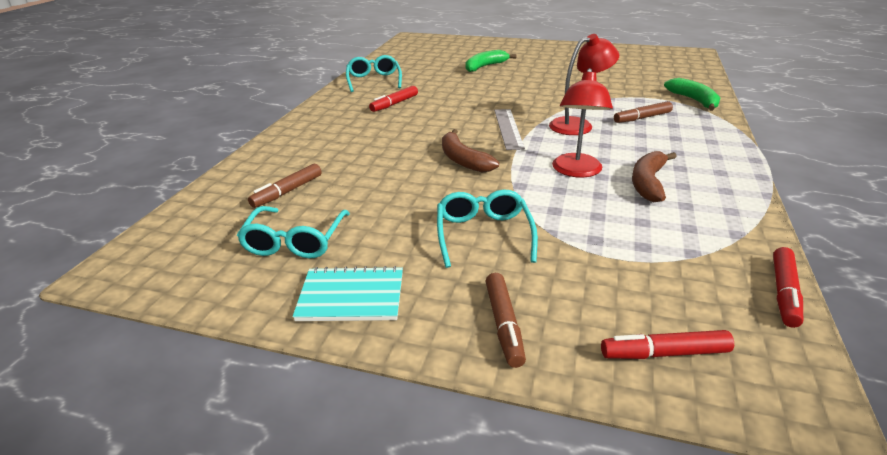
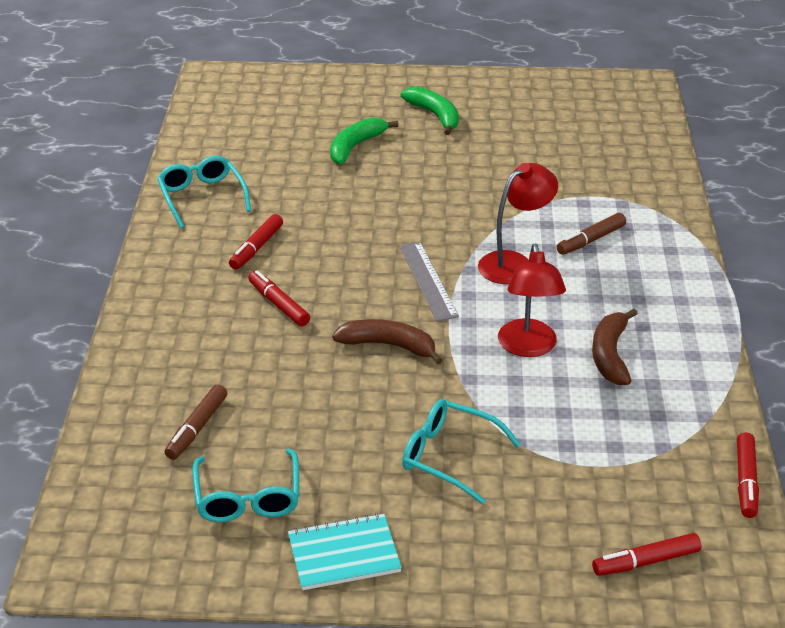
camera: 15 degrees left, 5 degrees up
(392, 131) = (279, 304): none -> red marker
(463, 160) = (389, 346): brown banana -> brown banana turned 150 degrees clockwise
(483, 235) = (450, 457): turquoise glasses -> turquoise glasses turned 45 degrees counterclockwise
(504, 325) = (501, 559): brown marker -> none
(694, 101) = (652, 197): green banana -> green banana (435, 116)

